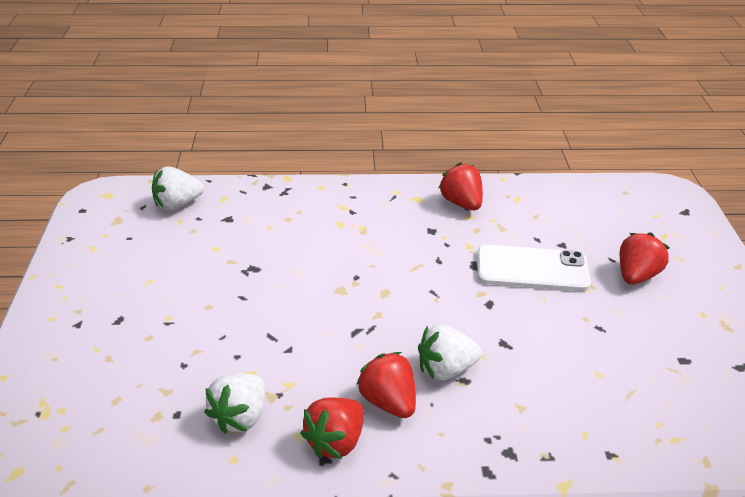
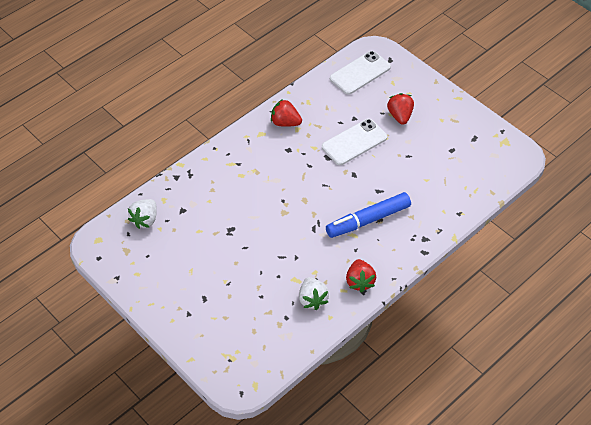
camera: 40 degrees left, 15 degrees up
(388, 402) = (361, 251): red strawberry -> none
(446, 369) = (368, 220): white strawberry -> blue marker
(624, 204) = (360, 73): none -> white phone

